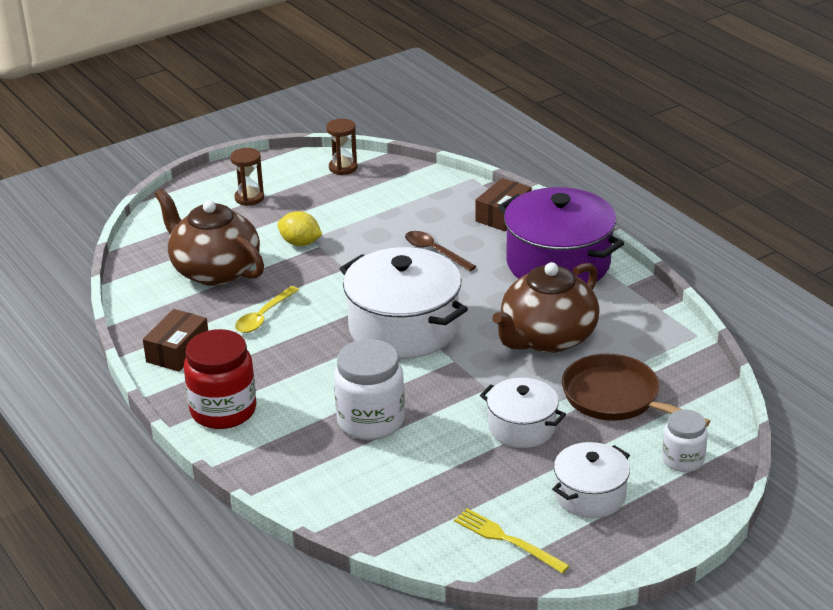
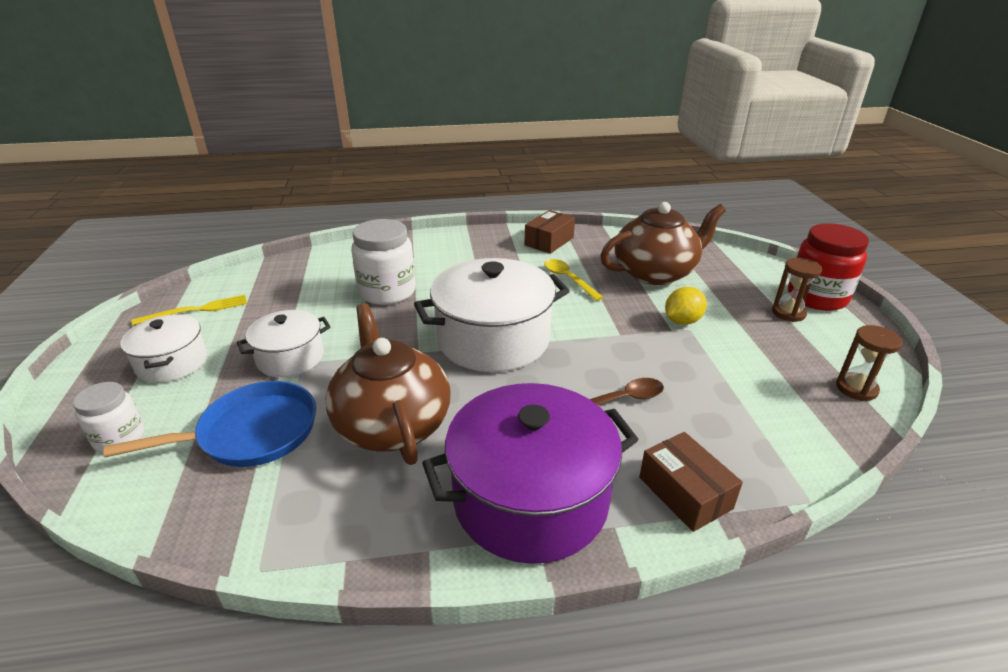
camera: 115 degrees right, 0 degrees up
(178, 351) = (549, 241): brown box -> brown box turned 75 degrees clockwise
(223, 410) = (464, 244): red jar -> red jar (816, 297)
(616, 397) = (251, 433): brown pan -> blue pan

